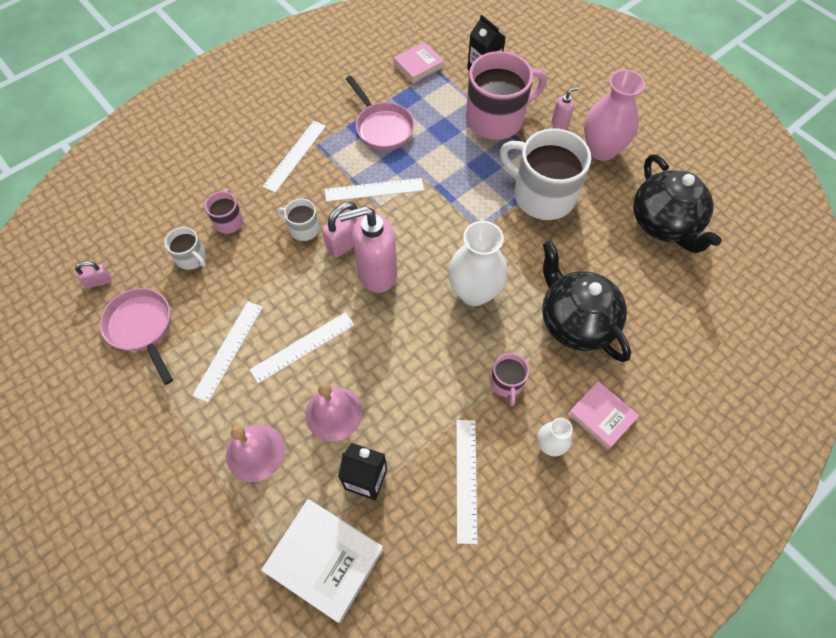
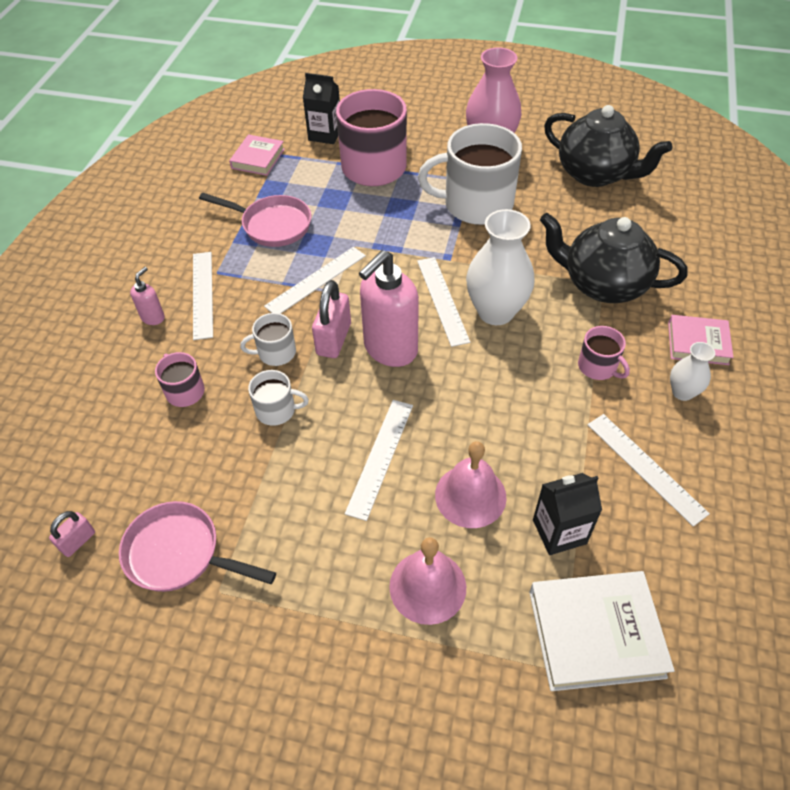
camera: 35 degrees left, 10 degrees down
(191, 258) = (174, 450): white mug -> white mug (277, 410)
(228, 350) = (303, 510): white ruler -> white ruler (442, 300)
(560, 124) = (435, 143): pink soap dispenser -> pink soap dispenser (153, 317)

